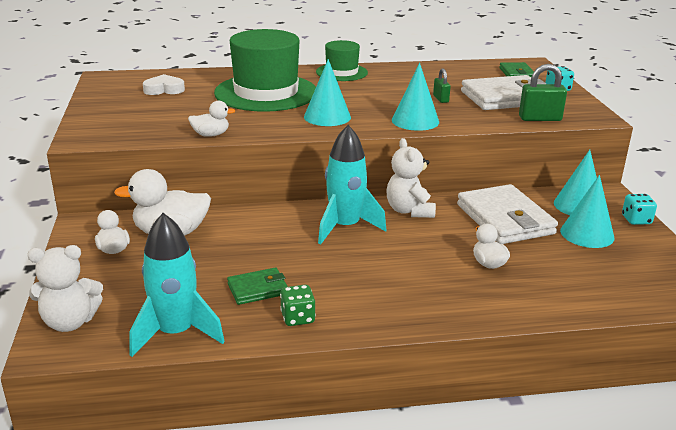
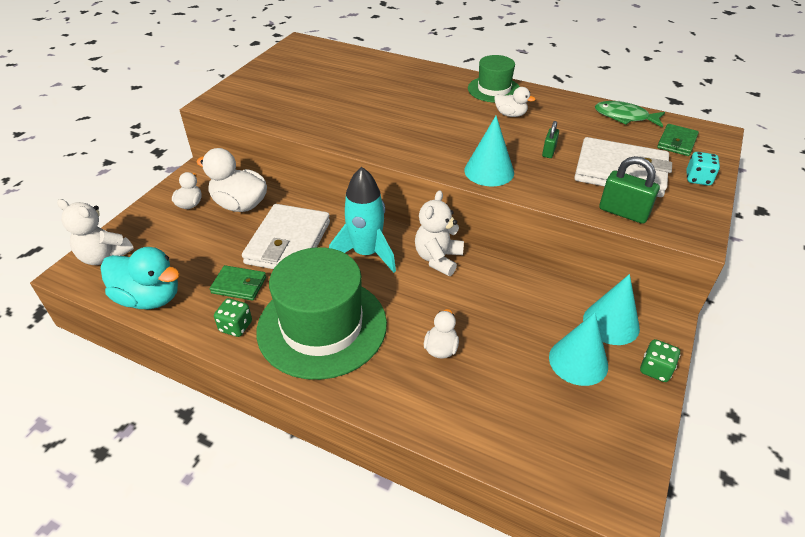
camera: 35 degrees right, 15 degrees up
(164, 89) = (326, 68): white heart -> none
(176, 333) = (149, 298): turquoise rocket -> turquoise duck
(211, 135) = (302, 129): white duck -> white duck (510, 114)
(266, 93) = (399, 95): green hat -> green hat (322, 326)
(327, 117) = (416, 139): turquoise cone -> none
(462, 67) = (624, 117): none -> green fish
(505, 219) = (515, 306): white wallet -> white wallet (288, 242)
(636, 220) = (655, 369): turquoise dice -> green dice

